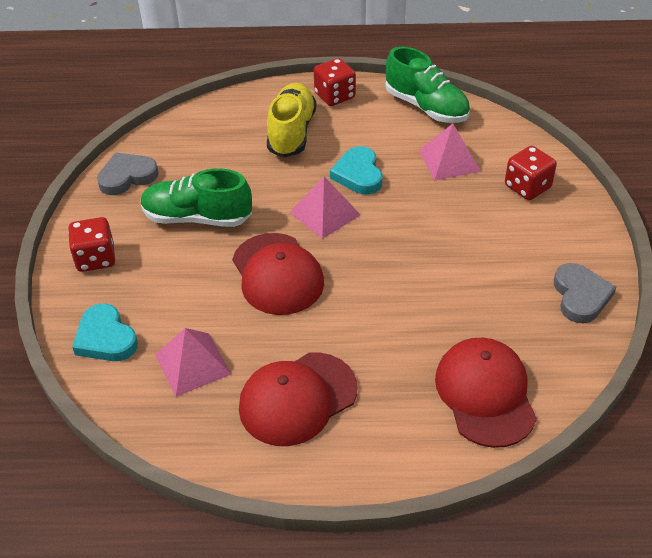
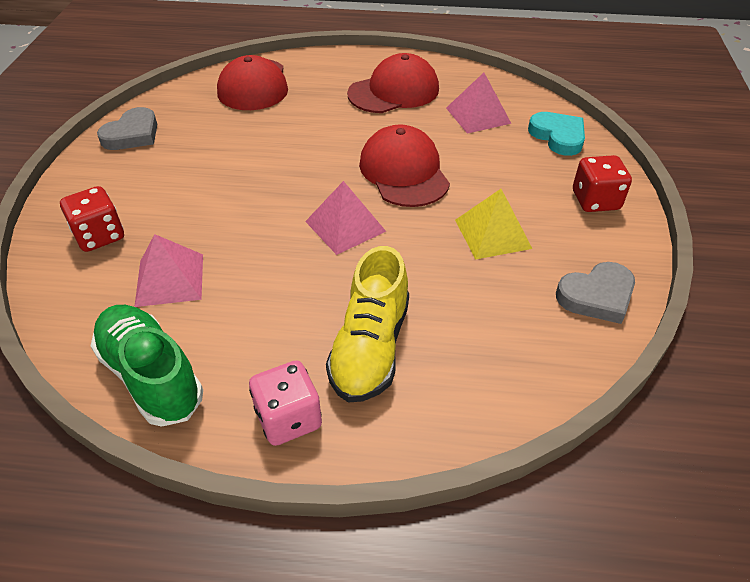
camera: 175 degrees left, 0 degrees up
(197, 218) = (493, 234): green shoe -> yellow pyramid
(334, 96) = (288, 418): red dice -> pink dice
(358, 174) = (292, 270): turquoise heart -> none
(580, 296) = (132, 134): grey heart -> grey heart turned 150 degrees counterclockwise

